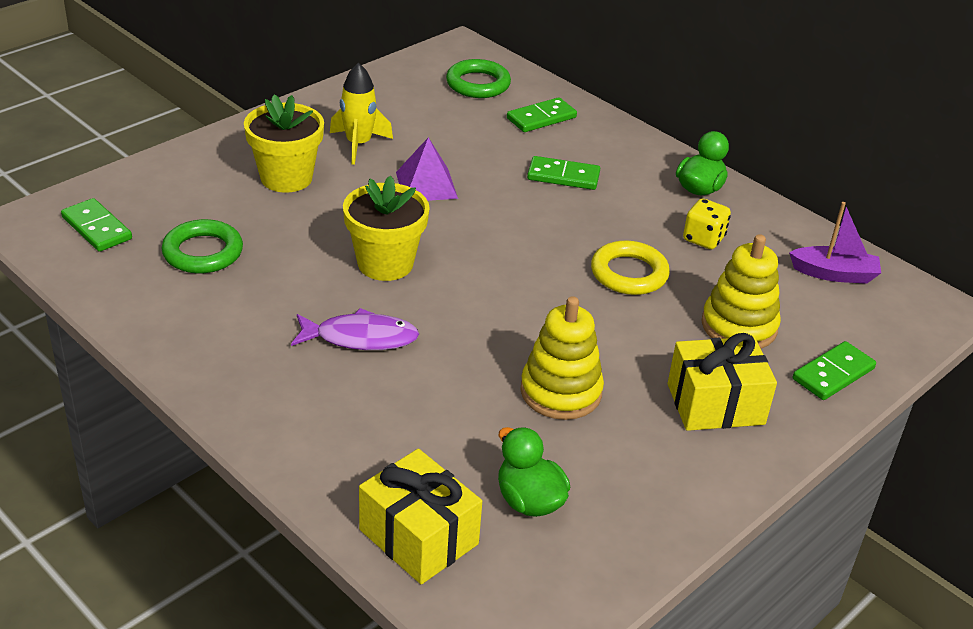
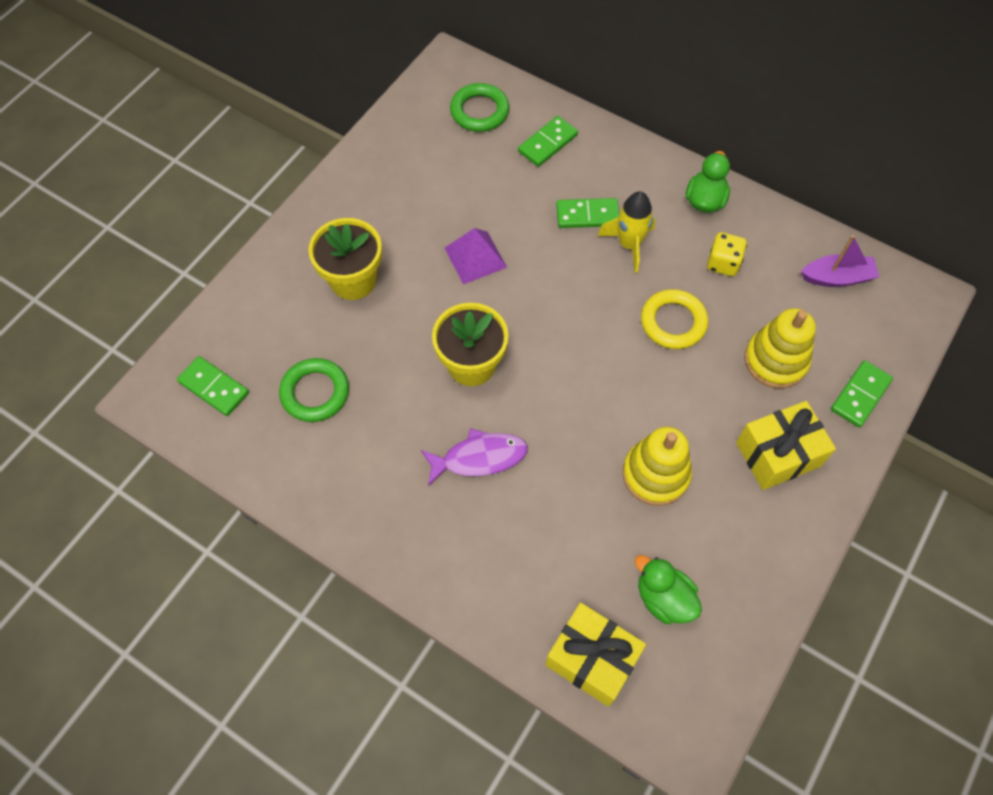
camera: 10 degrees left, 25 degrees up
(358, 144) = (401, 220): yellow rocket -> yellow rocket (629, 245)

